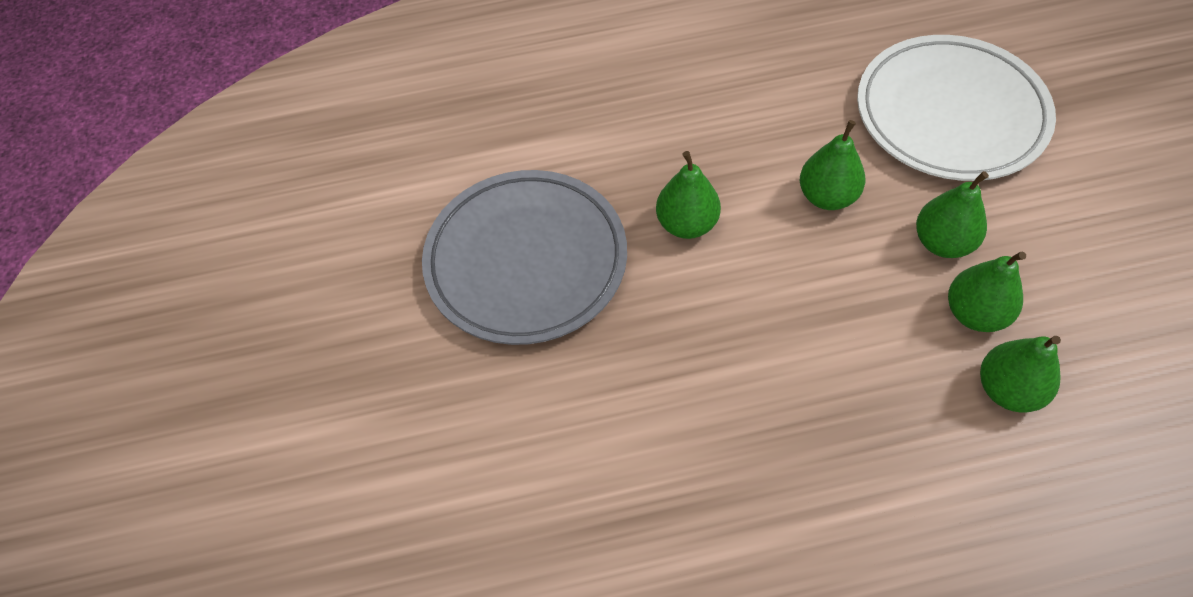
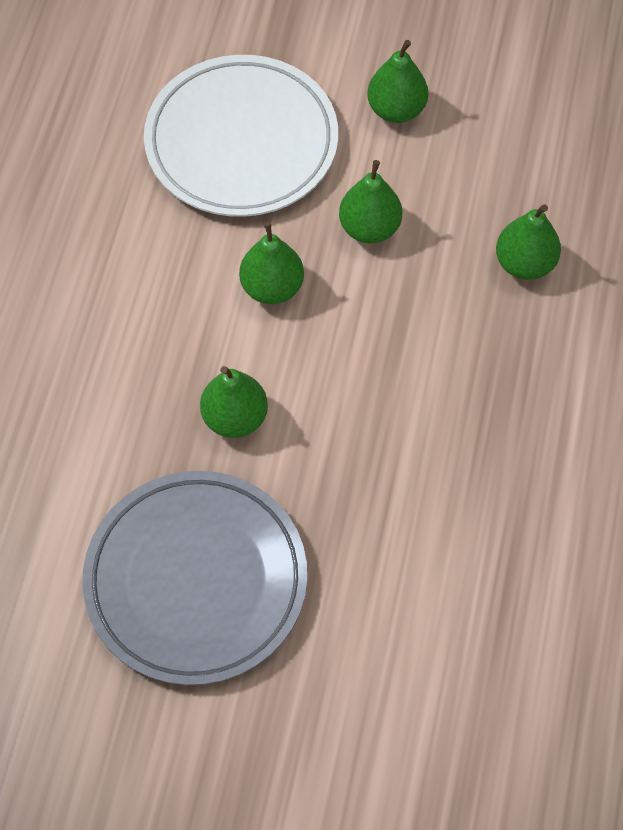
camera: 70 degrees left, 5 degrees up
(975, 313) = (448, 245): green pear -> green pear (396, 109)

